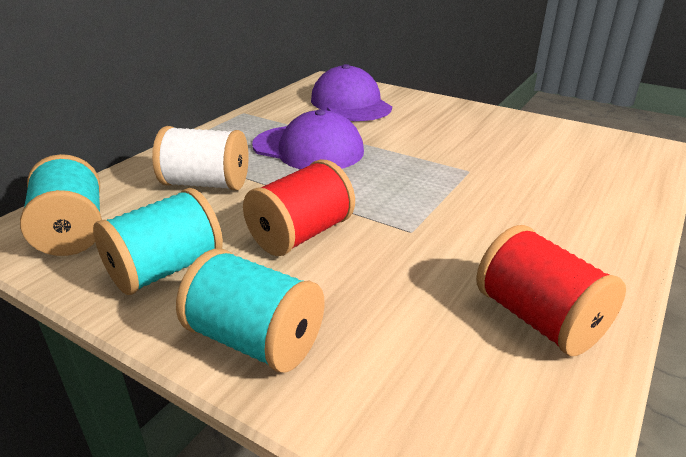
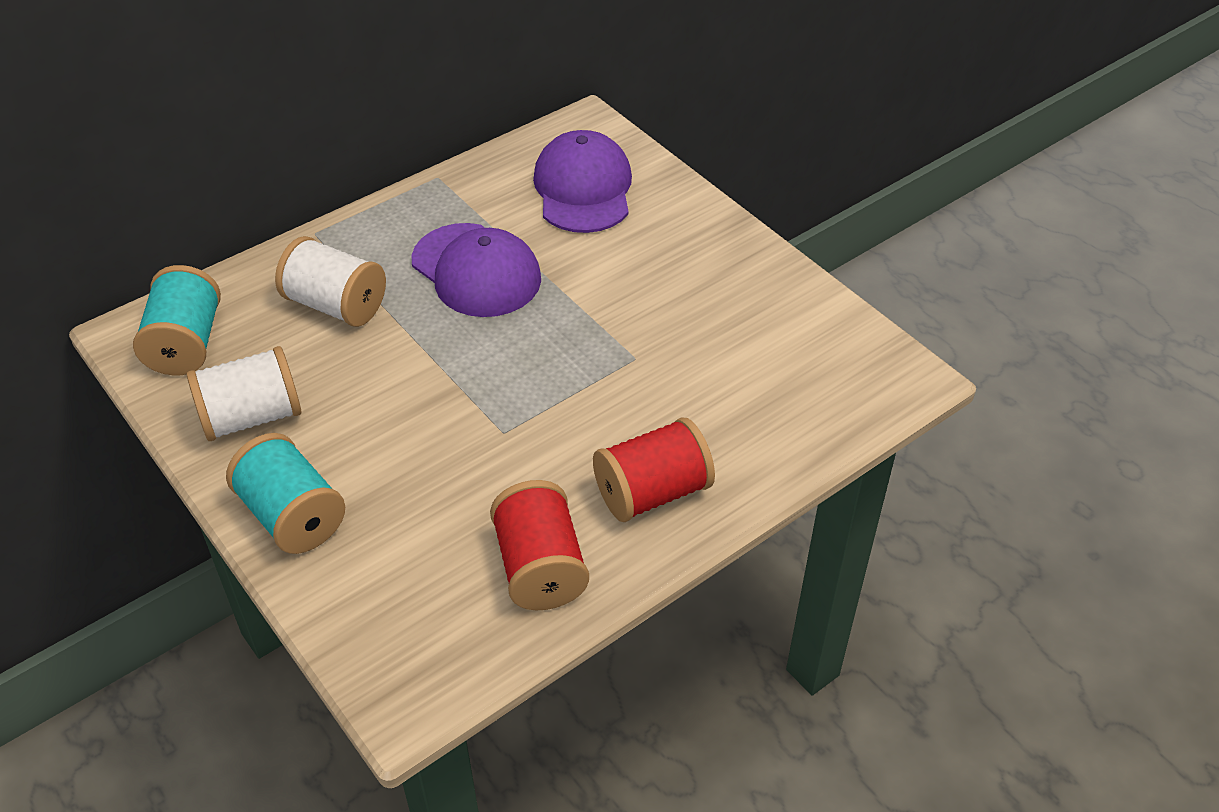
camera: 20 degrees right, 15 degrees up
(166, 269) = (252, 417): turquoise spool -> white spool
(301, 235) = (393, 407): red spool -> red spool (652, 492)

